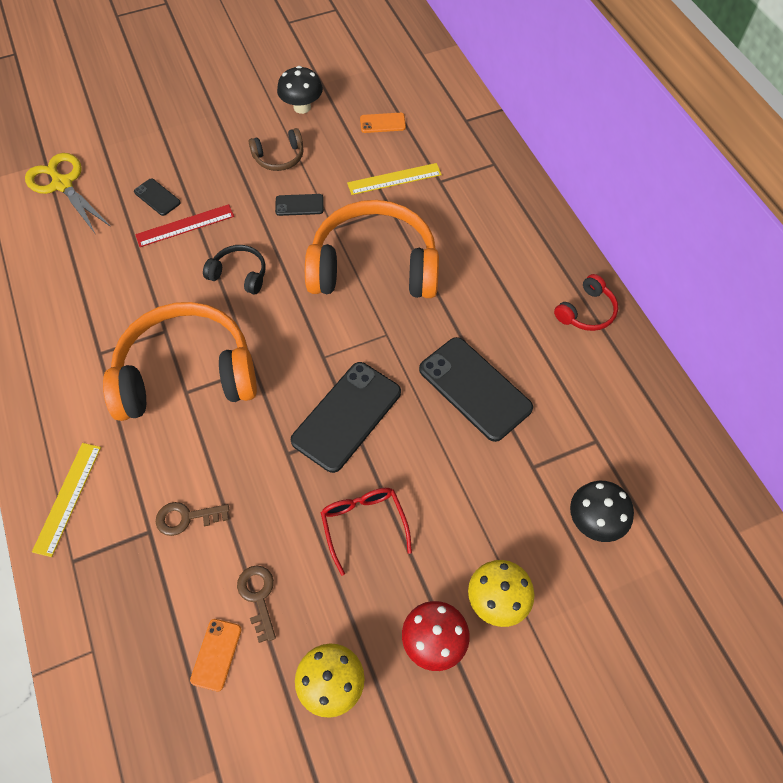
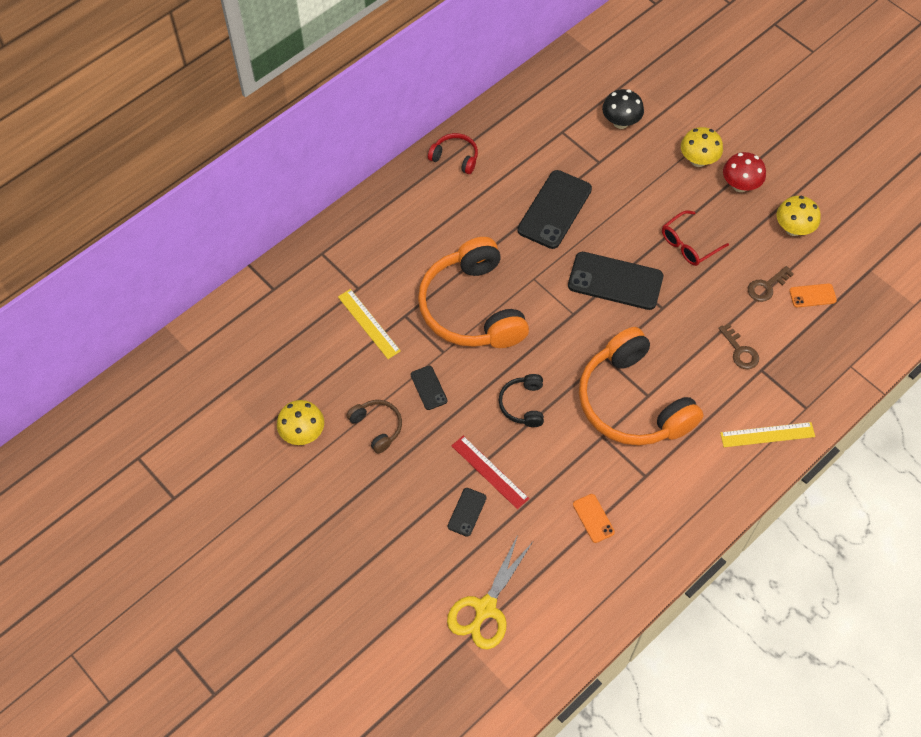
camera: 110 degrees left, 0 degrees up
(302, 107) = (303, 433): black mushroom -> yellow mushroom
(382, 123) = (301, 355): orange phone -> orange phone (593, 518)

